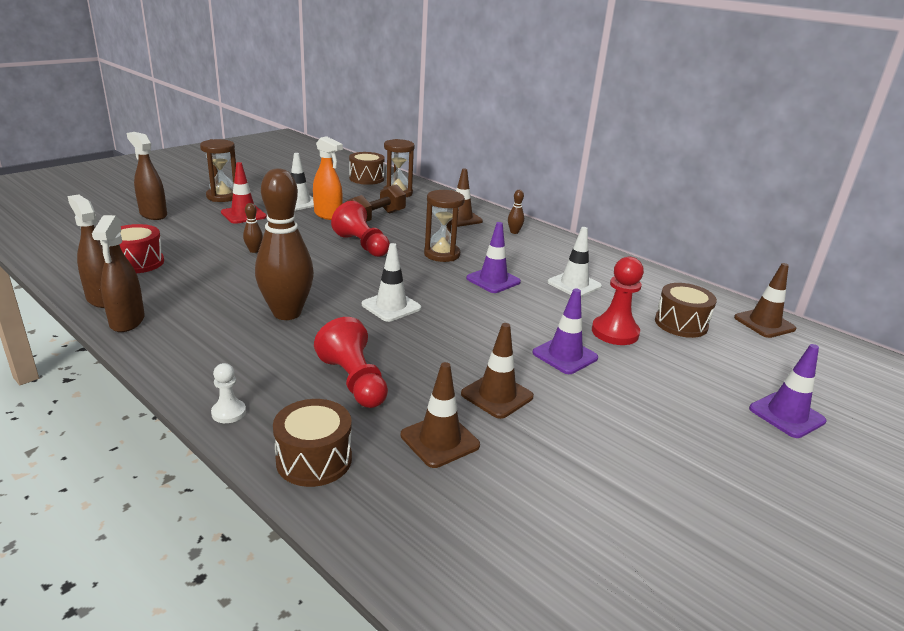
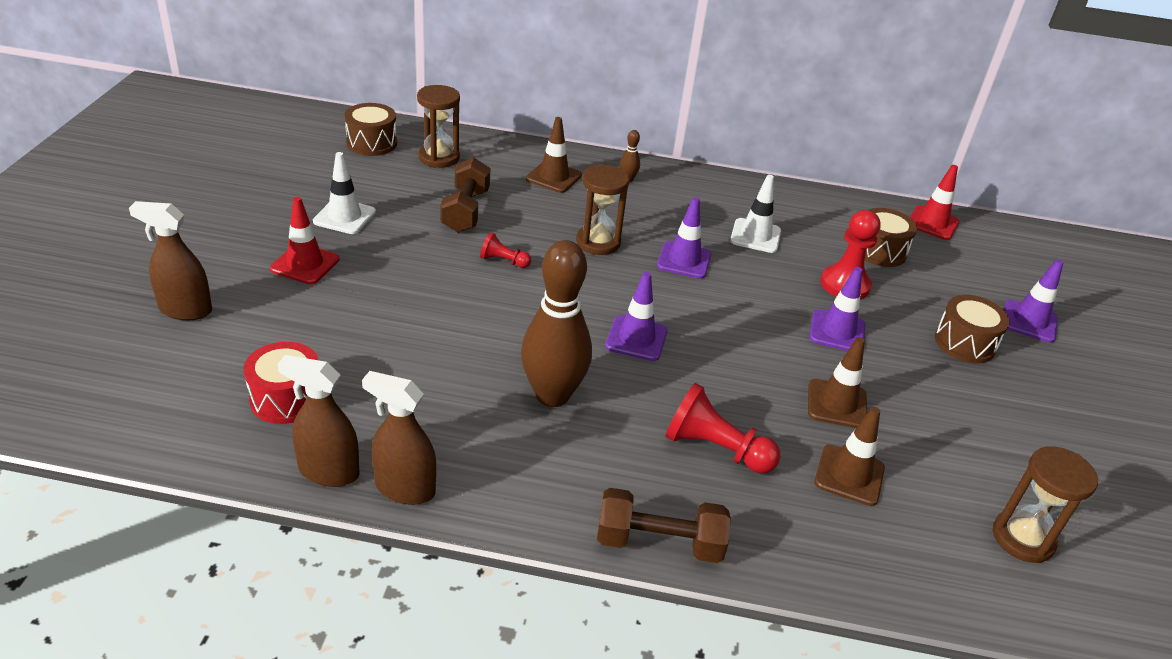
camera: 35 degrees left, 10 degrees up
(127, 321) = (404, 488): brown spray bottle -> brown spray bottle turned 150 degrees clockwise
(223, 196) = (233, 241): brown hourglass -> brown hourglass (1022, 538)
(228, 412) = (659, 543): white pawn -> brown dumbbell
(254, 250) = (398, 319): brown bowling pin -> none
(314, 460) = (786, 549): brown drum -> brown drum (964, 343)
(328, 215) = (407, 226): orange spray bottle -> none
(362, 245) = (503, 261): red pawn -> red pawn, size x0.55
(391, 306) = (636, 339): white traffic cone -> purple traffic cone
(764, 323) = (932, 223): brown traffic cone -> red traffic cone

